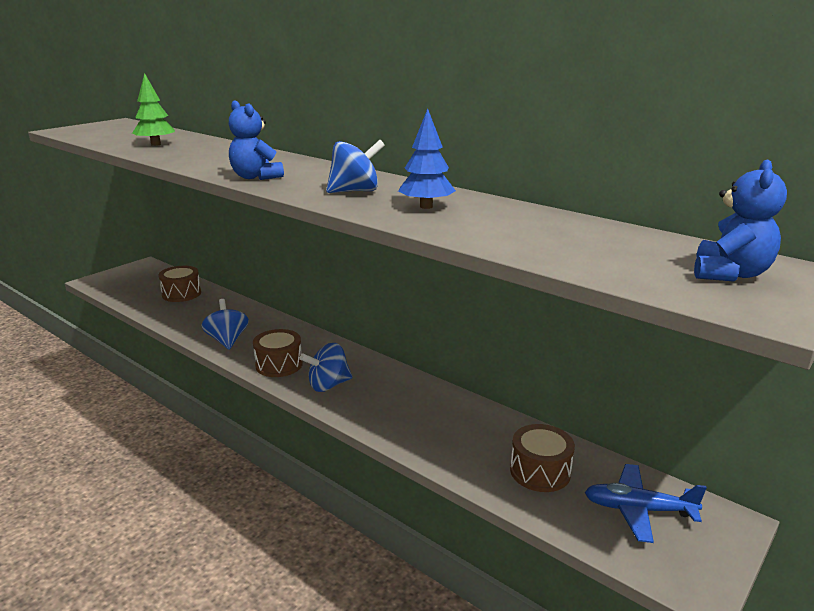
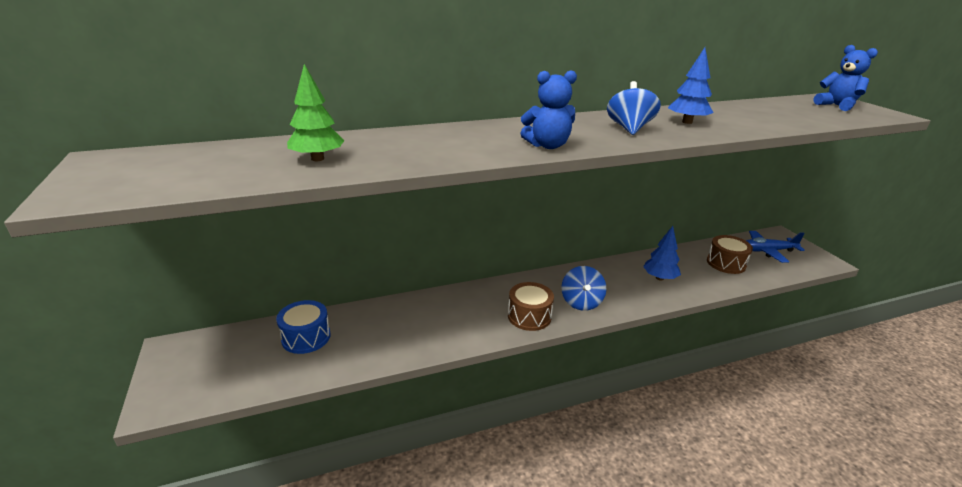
camera: 60 degrees left, 5 degrees up
(181, 294) = (306, 337): brown drum -> blue drum
(227, 340) = (456, 332): blue spinning top -> none
(434, 423) = (659, 278): none -> blue tree
(638, 510) = (767, 251): blue plane -> blue plane turned 45 degrees clockwise

